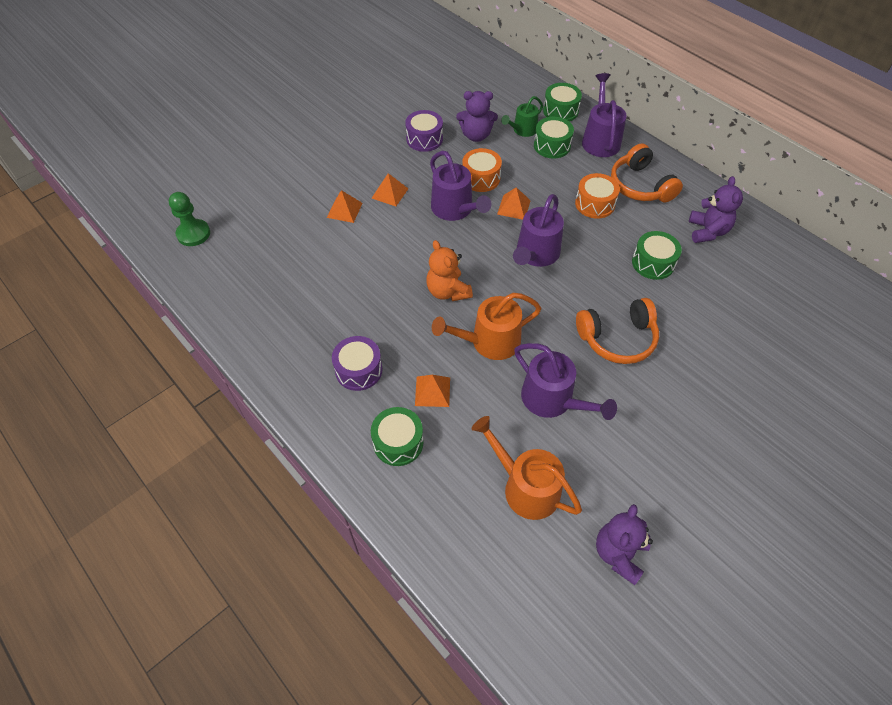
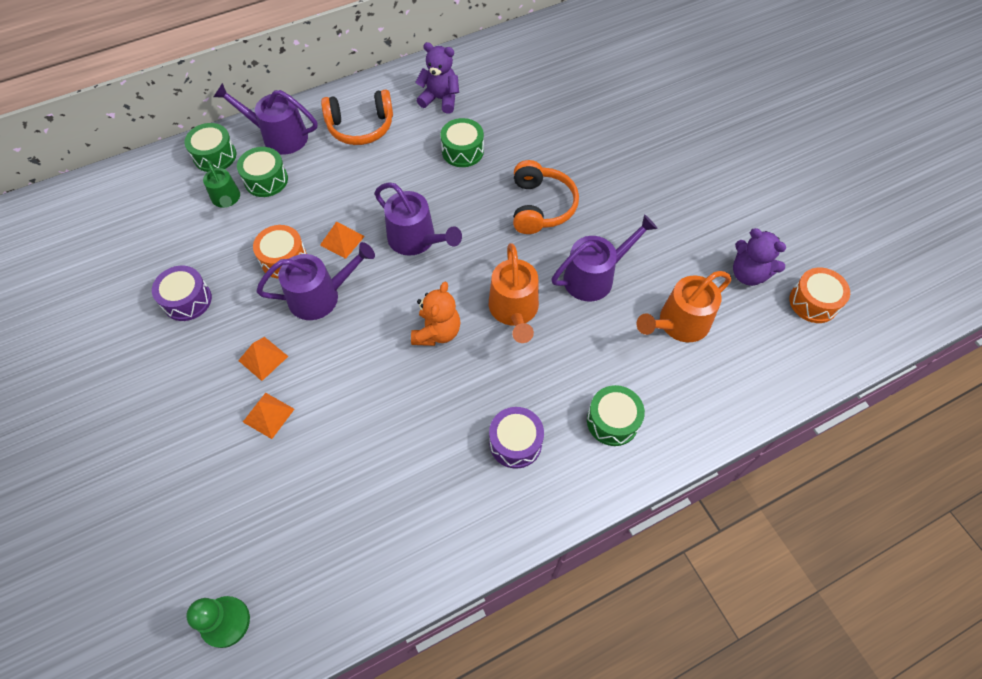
camera: 75 degrees left, 5 degrees up
(432, 391) = (560, 376): orange pyramid -> none
(447, 291) = (437, 332): orange teddy bear -> orange teddy bear turned 60 degrees counterclockwise
(476, 135) = (211, 245): purple teddy bear -> none
(595, 204) = (369, 170): orange drum -> orange drum (813, 302)

